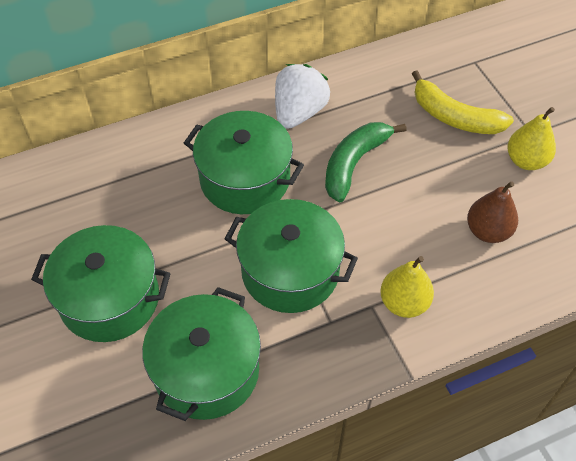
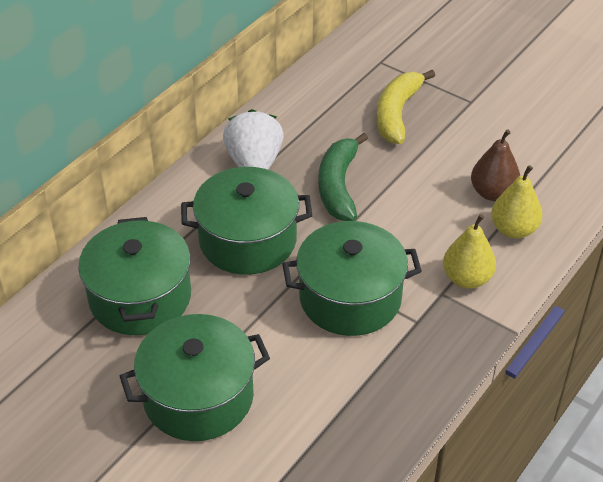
camera: 30 degrees left, 10 degrees down
(206, 370) = (338, 411): green pot -> green pot (140, 297)
(454, 117) = (397, 113): yellow banana -> yellow banana turned 105 degrees clockwise
(526, 161) = (482, 125): yellow pear -> yellow pear (513, 229)

